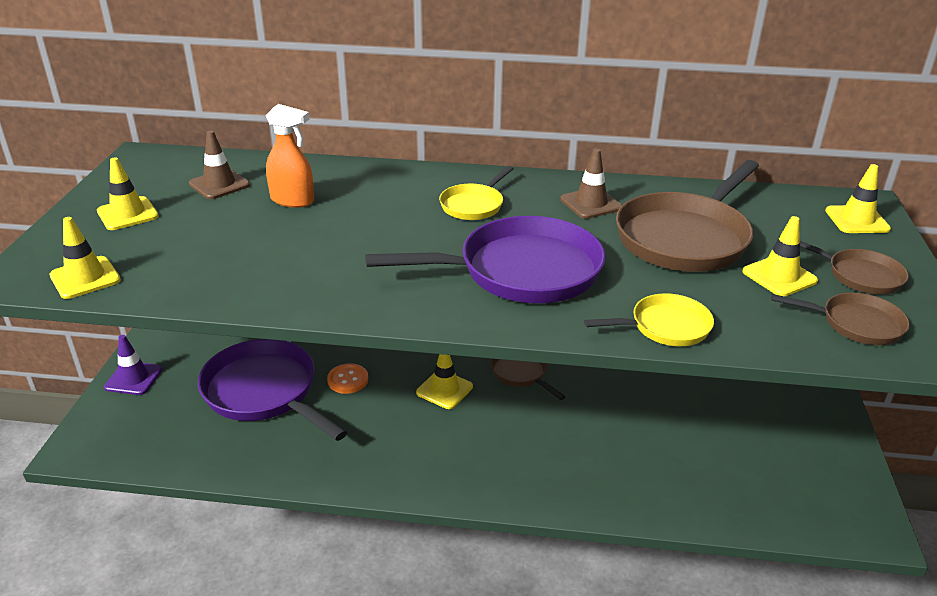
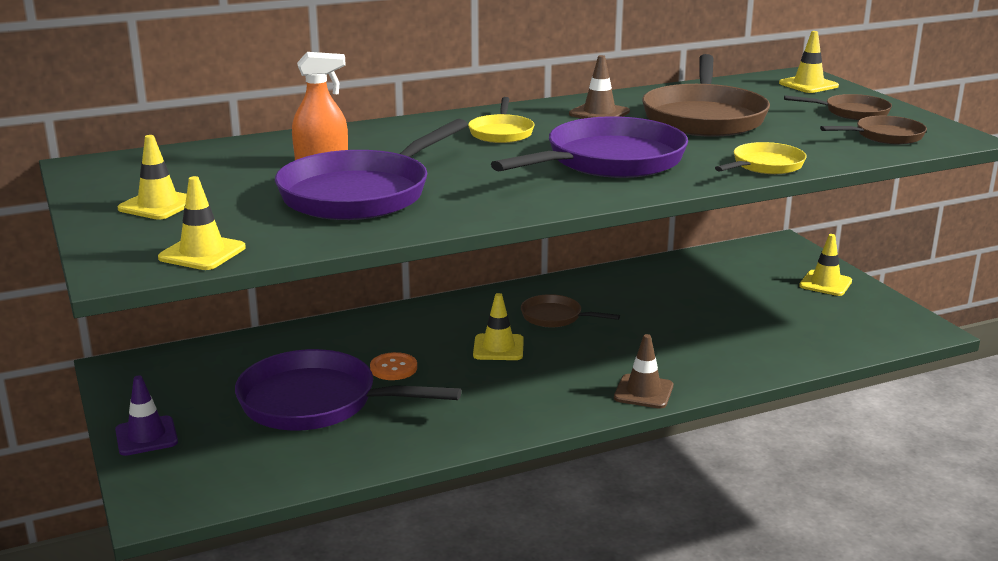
camera: 30 degrees left, 10 degrees down
(219, 184) = (221, 167): brown traffic cone -> brown traffic cone (643, 392)
(273, 247) = (361, 194): none -> purple pan
(779, 276) = (801, 124): yellow traffic cone -> yellow traffic cone (825, 283)

